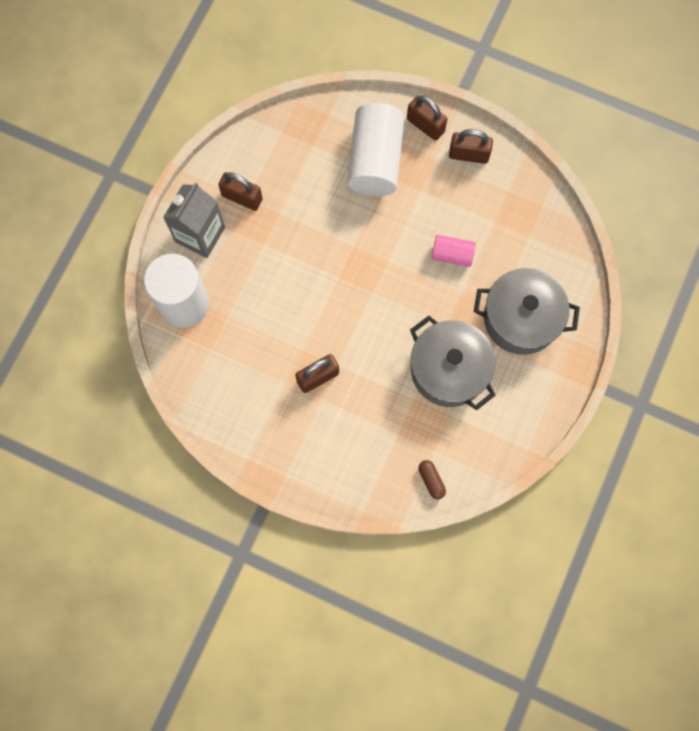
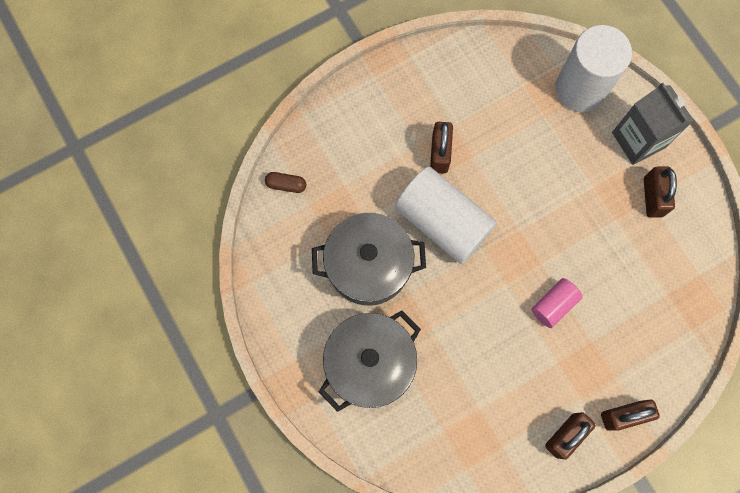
camera: 125 degrees right, 0 degrees up
(242, 197) = (652, 197): brown padlock -> brown padlock turned 60 degrees counterclockwise
(375, 160) = (616, 341): white cylinder -> white cylinder (442, 222)
(452, 255) = (473, 345): pink cylinder -> pink cylinder (553, 305)

